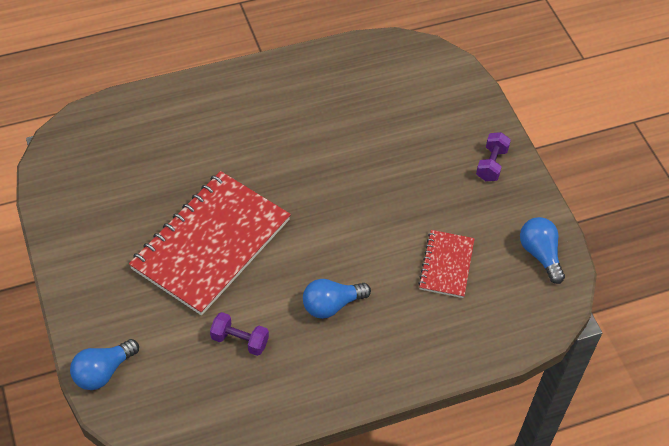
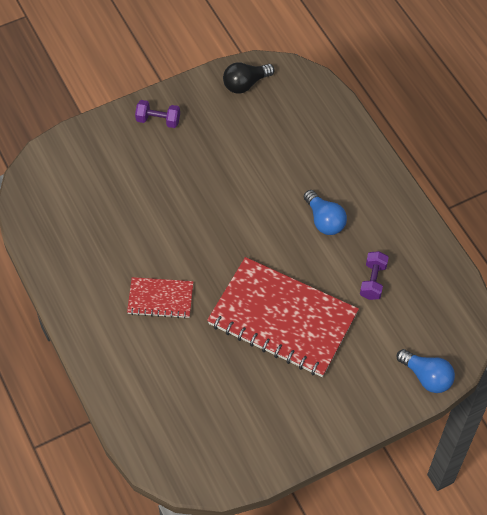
camera: 95 degrees left, 5 degrees up
(446, 265) = (268, 145): red notebook -> red notebook (160, 299)
(540, 254) = (245, 84): blue light bulb -> black light bulb

